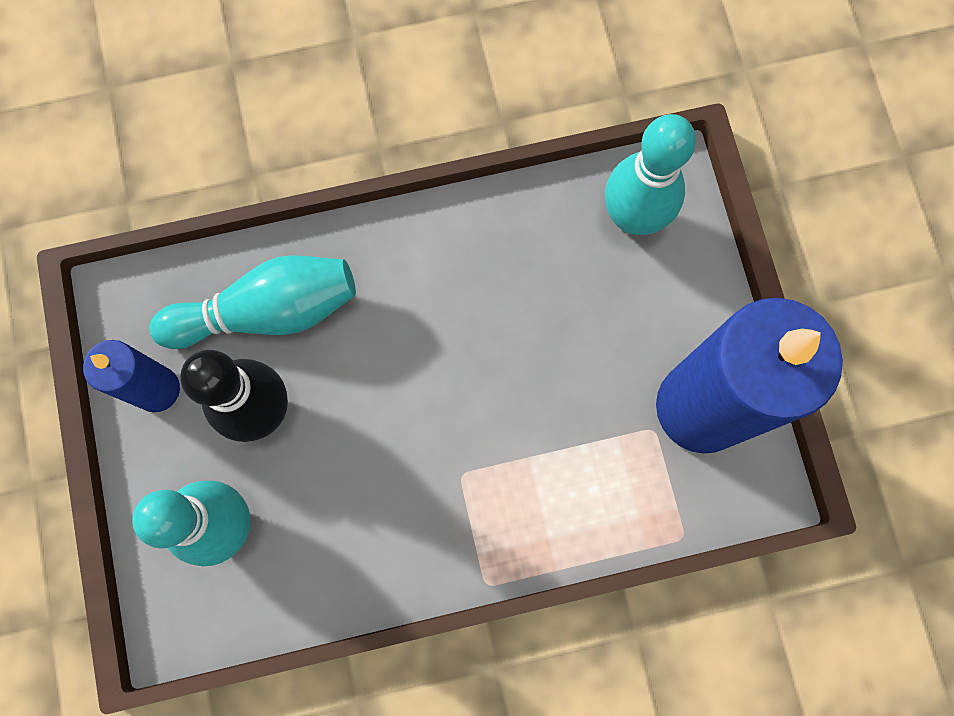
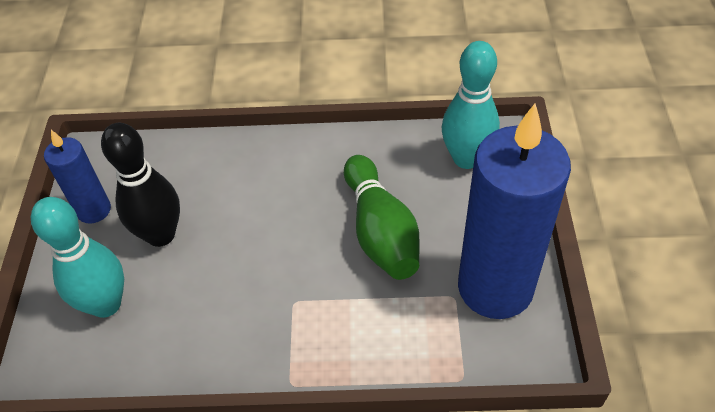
camera: 15 degrees right, 25 degrees down
(268, 311) = (188, 176): turquoise bowling pin -> none
(545, 353) = (380, 231): none -> green bowling pin

